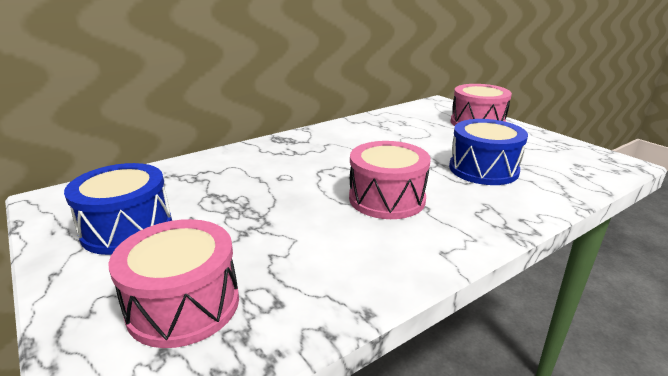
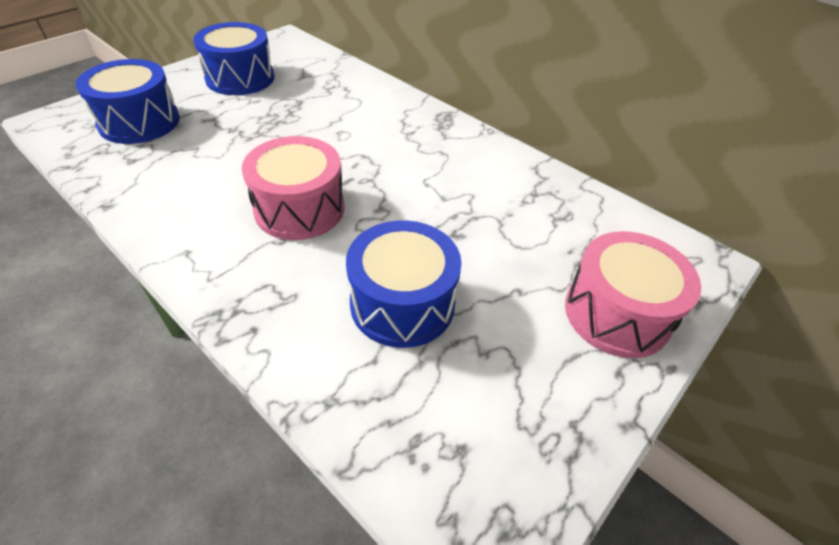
camera: 75 degrees right, 20 degrees up
(184, 305) = (139, 122): pink drum -> blue drum

